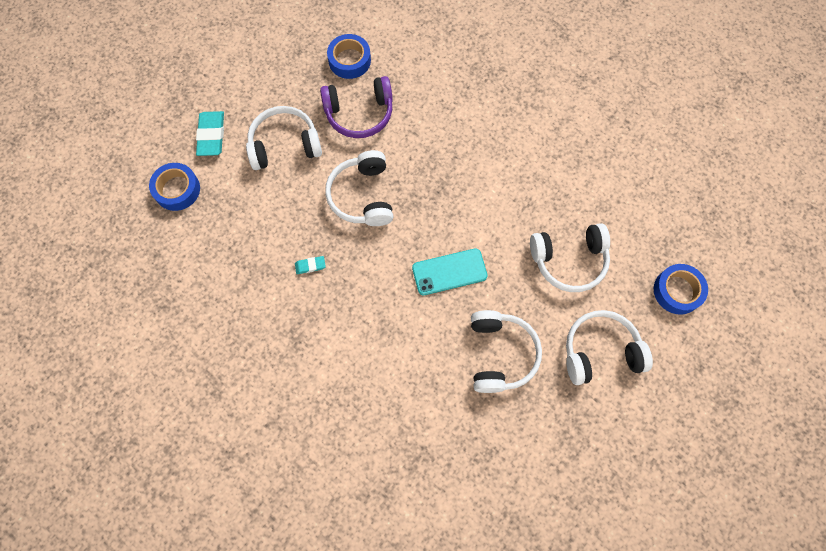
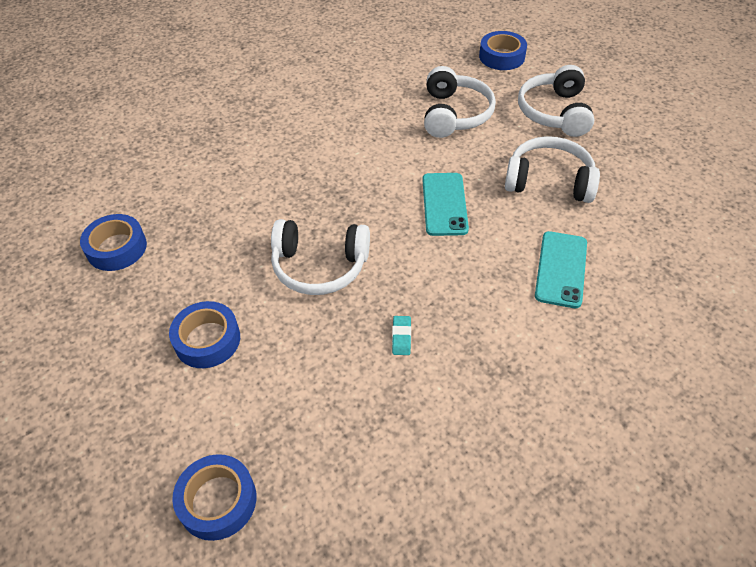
camera: 75 degrees left, 20 degrees down
(211, 135) = (144, 435): turquoise eraser -> none
(284, 145) = (207, 340): white headphones -> blue tape
(359, 113) = (201, 250): purple headphones -> none
(399, 372) = (561, 269): none -> turquoise phone

